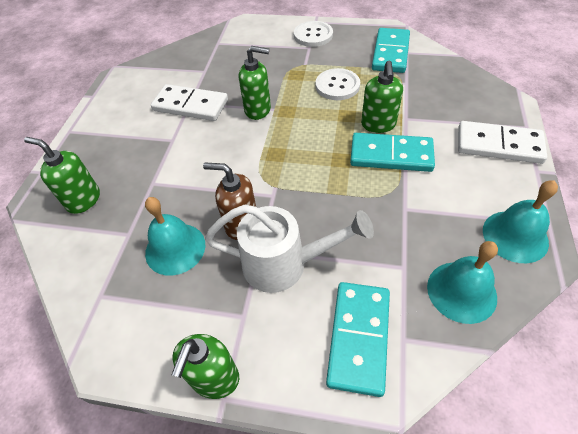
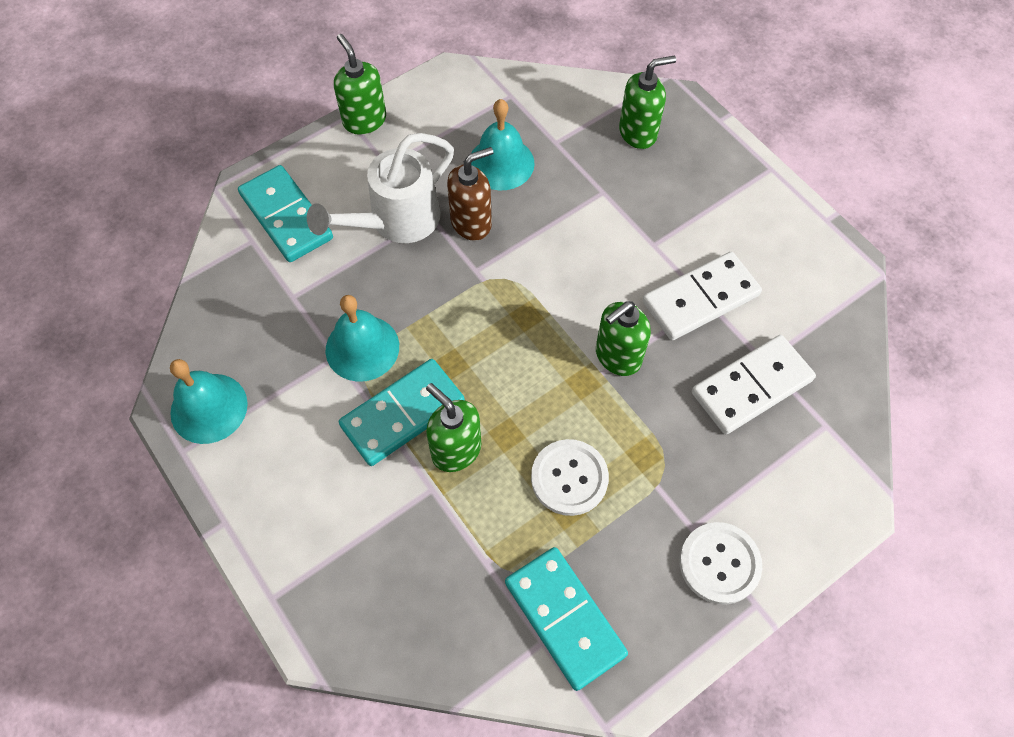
camera: 130 degrees right, 10 degrees up
(461, 291) = (228, 313): turquoise bell -> turquoise bell (362, 348)
(498, 145) = (290, 532): white domino -> white domino (751, 387)

